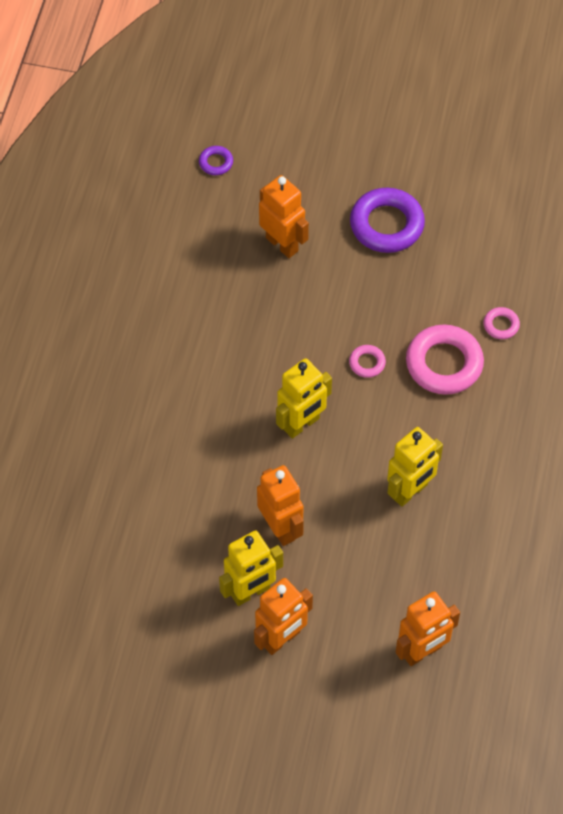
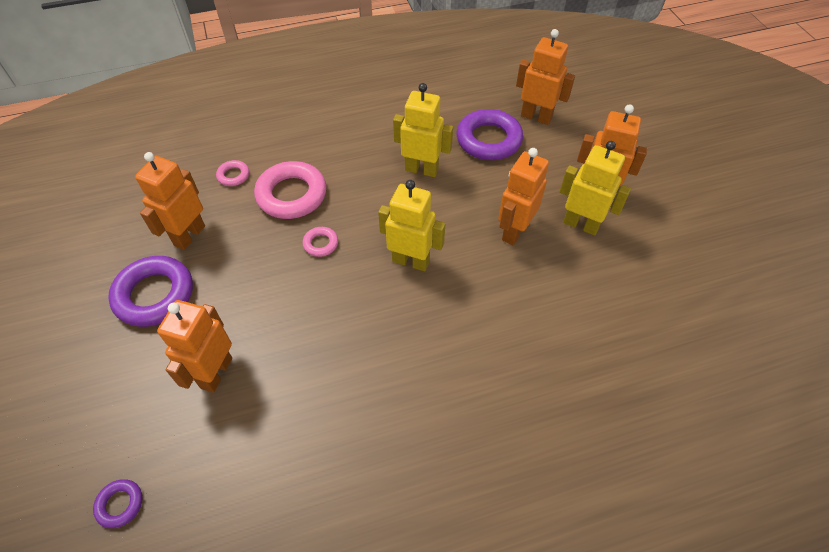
camera: 120 degrees left, 5 degrees down
(415, 579) = (488, 140): none -> purple ring
(441, 267) = (189, 235): none -> orange robot

